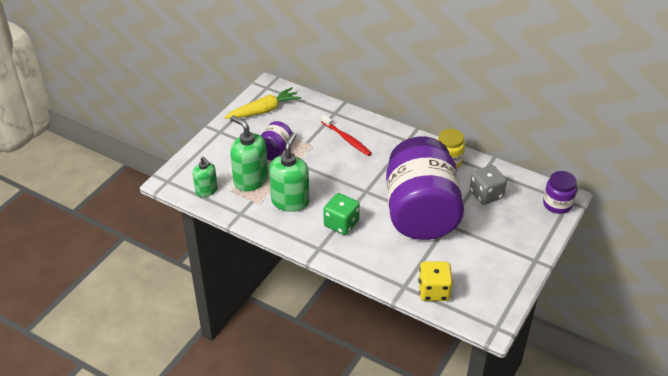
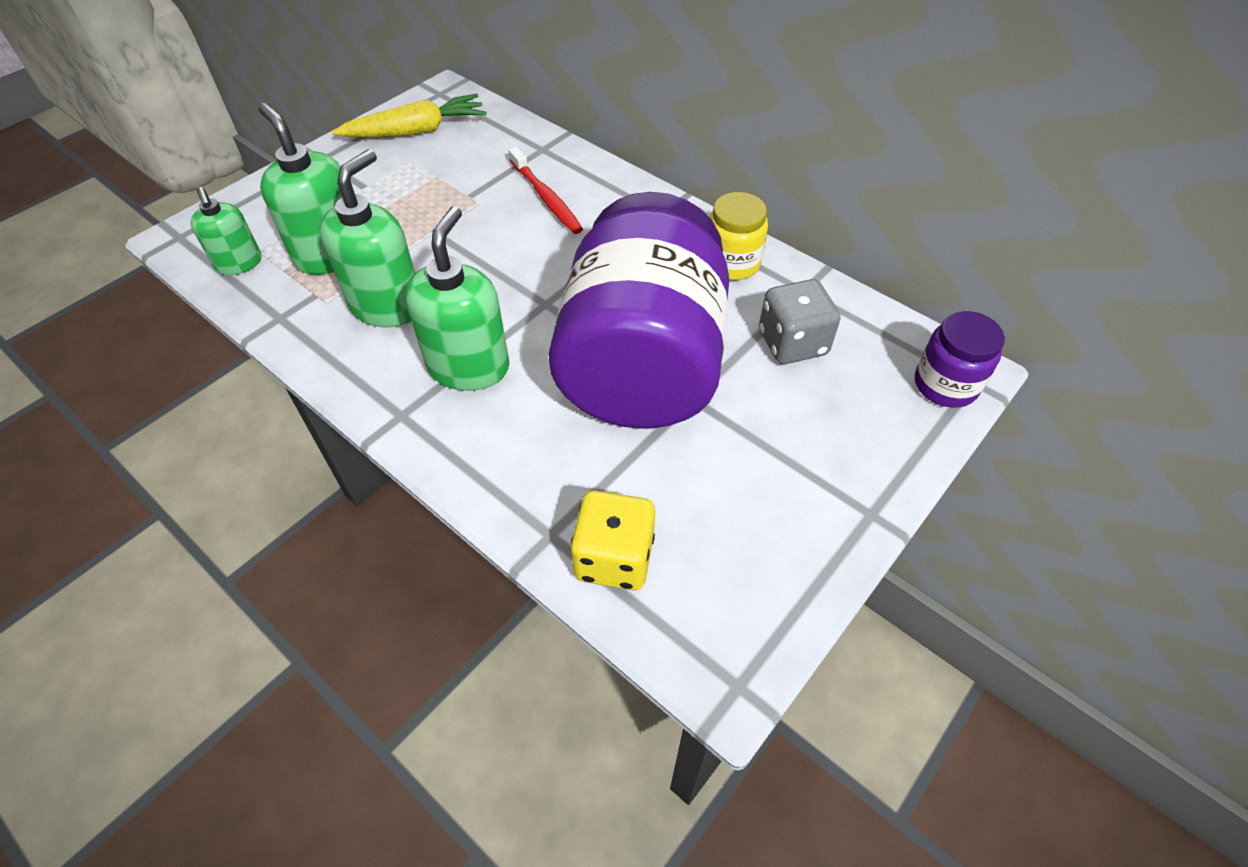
camera: 10 degrees right, 10 degrees up
(274, 151) = (402, 204): purple jar -> none
(341, 224) = (469, 366): green dice -> green soap dispenser

